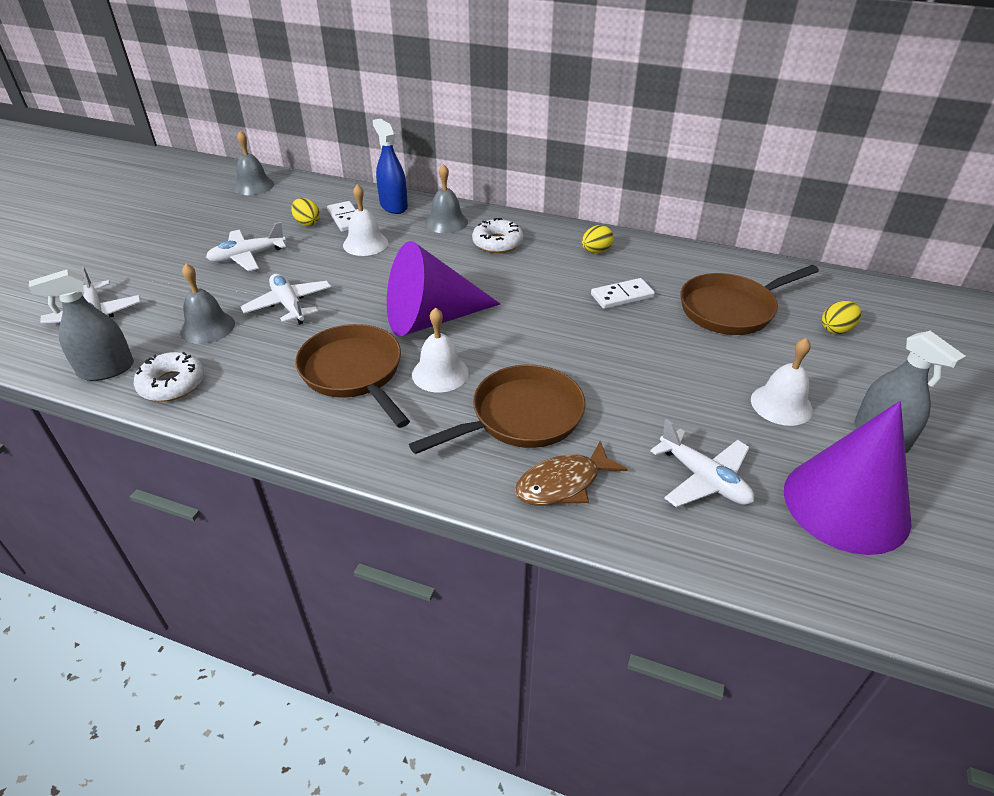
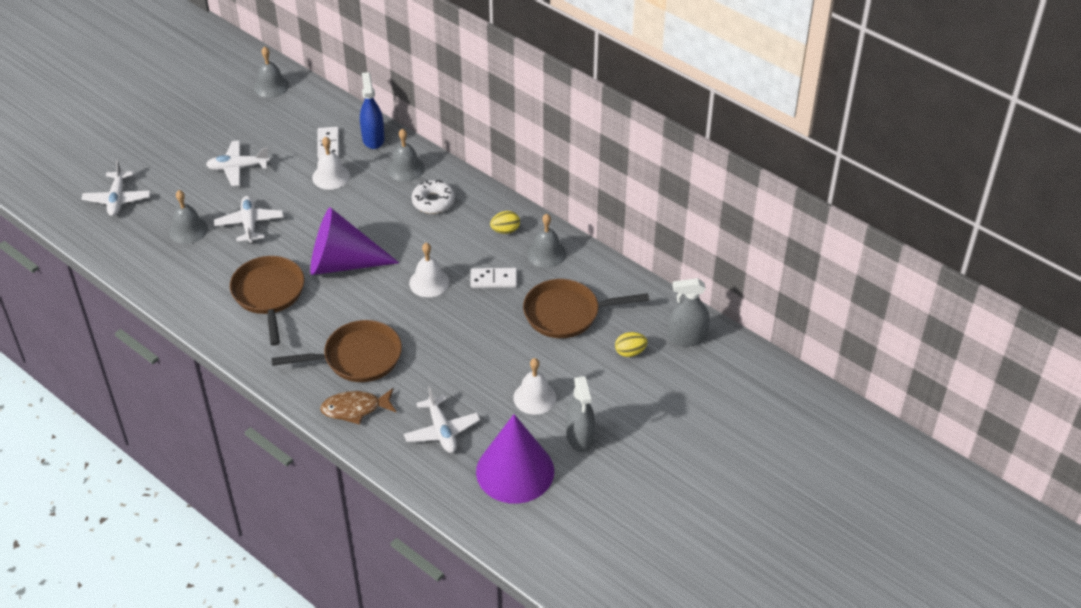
camera: 20 degrees right, 5 degrees up
(106, 369) = (115, 249): grey spray bottle -> grey spray bottle (687, 338)
(172, 384) = (152, 272): white donut -> none
(307, 223) = (296, 142): yellow egg -> none
(440, 373) = (324, 310): white bell -> white bell (429, 282)
(657, 261) = (546, 253): none -> grey bell

